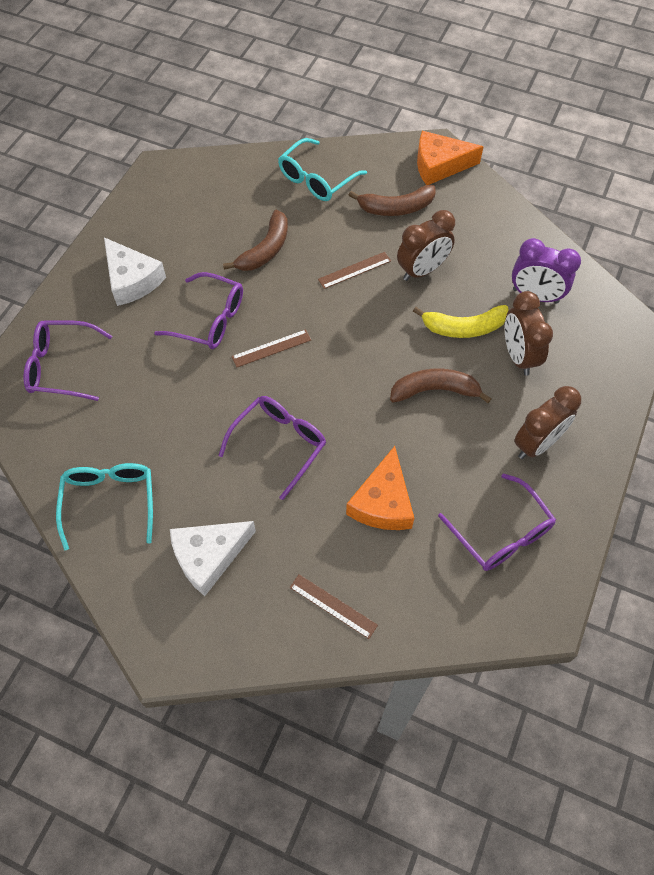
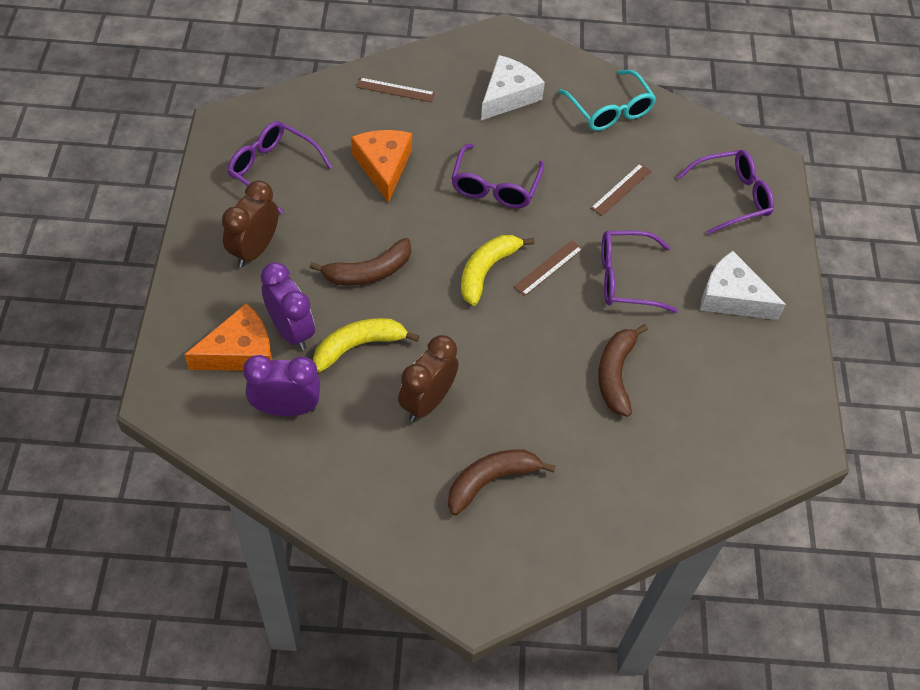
camera: 155 degrees right, 5 degrees down
(317, 179) = (609, 494): turquoise glasses -> none
(327, 361) = (486, 271): none -> yellow banana
(354, 270) = (504, 379): brown ruler -> brown ruler (621, 189)
(439, 165) = (459, 571): orange cheese -> orange cheese (240, 351)
(518, 356) = (291, 331): brown clock -> purple clock

